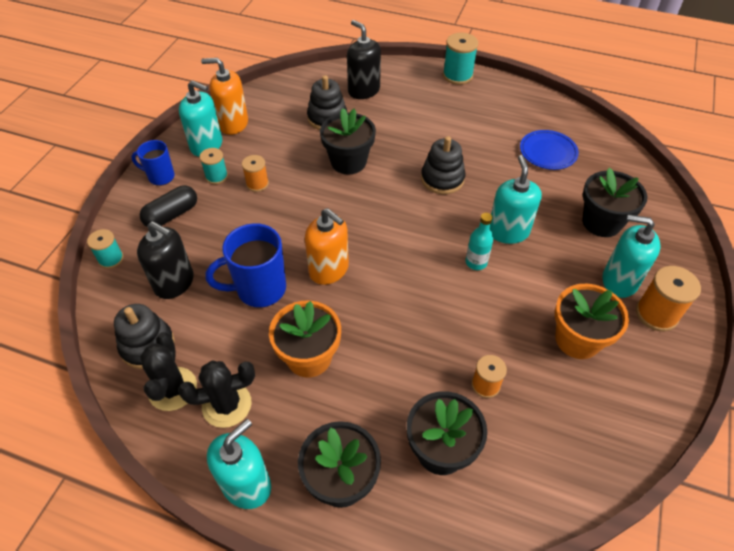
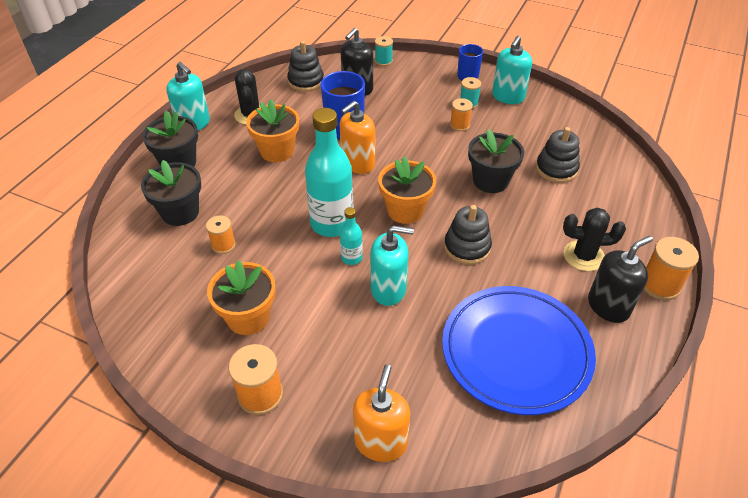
camera: 95 degrees right, 5 degrees down
(172, 215) = (425, 84): black capsule -> none
(172, 389) = (270, 93): black cactus -> black cactus (583, 256)
(233, 124) = (539, 110): orange soap dispenser -> orange soap dispenser (381, 442)
(363, 90) = (609, 198): black soap dispenser -> black soap dispenser (608, 306)
(400, 224) = (405, 210): none -> orange flower pot
(431, 284) = (332, 223): none -> turquoise bottle
(457, 75) = (659, 285): turquoise spool -> orange spool
(548, 152) = (516, 352): blue plate -> blue plate, size x2.05
(601, 222) = (394, 379): black flower pot -> none
(619, 281) = (309, 372): turquoise soap dispenser -> none

